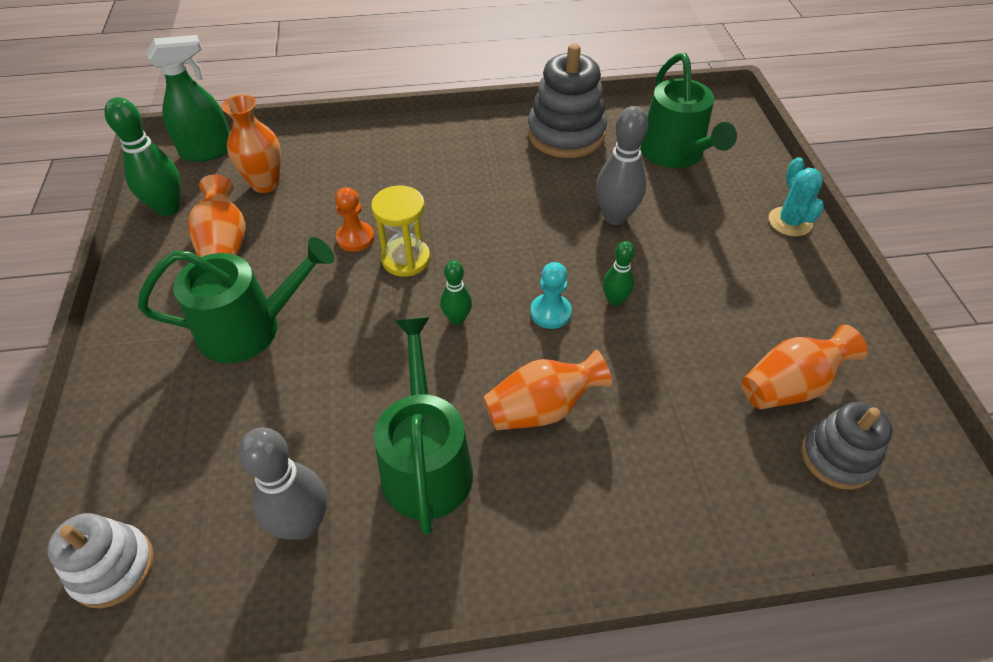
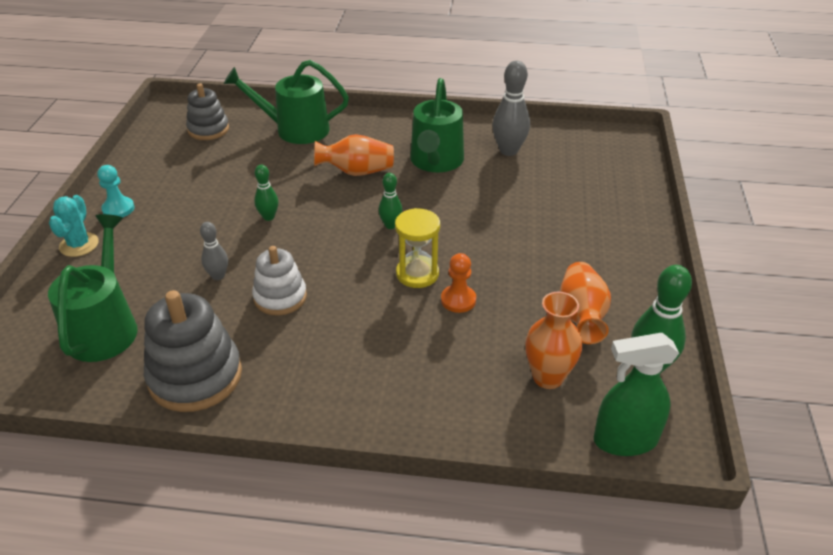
camera: 165 degrees left, 10 degrees down
(113, 567) = (609, 151): white stacking toy -> white stacking toy (280, 297)
(249, 328) = (549, 246): green watering can -> green watering can (295, 130)
(550, 312) = (320, 217): turquoise pawn -> turquoise pawn (118, 209)
(615, 217) = (218, 276): grey bowling pin -> grey bowling pin, size x0.57
(790, 386) = (199, 157): orange vase -> none

